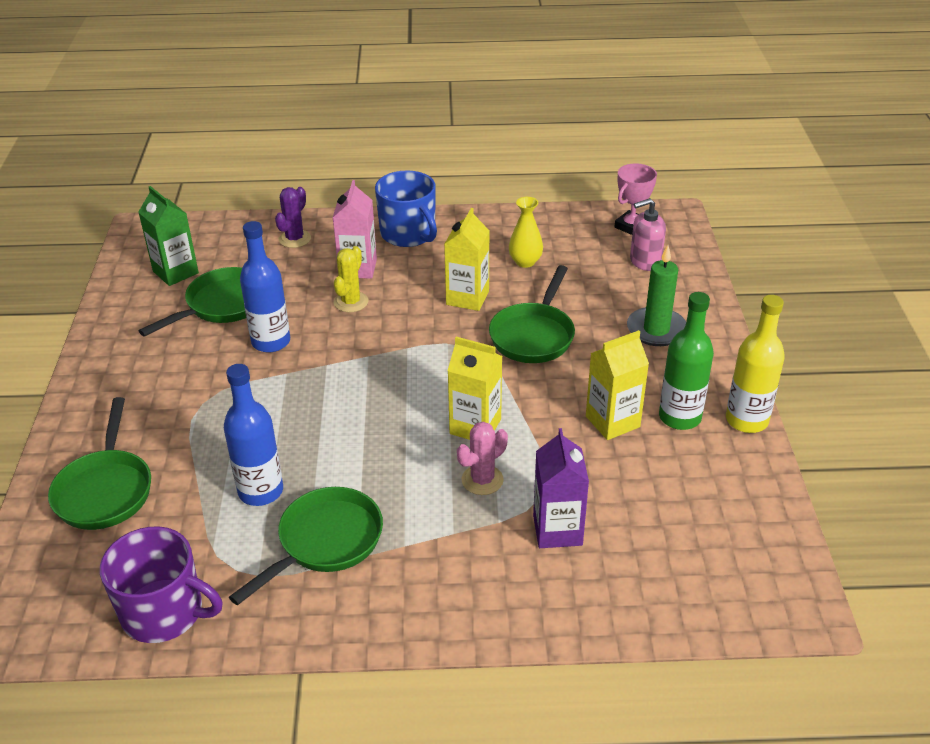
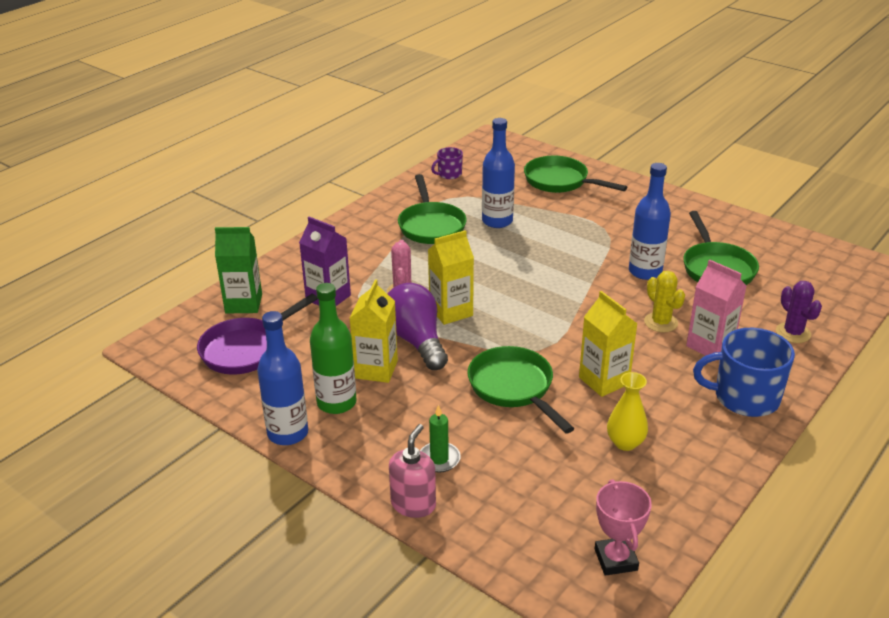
camera: 130 degrees right, 5 degrees down
(164, 612) = (449, 174): purple mug -> purple mug, size x0.52
(175, 272) = (787, 264): green carton -> green carton (243, 304)
(544, 422) = (416, 341): none -> purple light bulb
(645, 261) = (542, 524): pink soap dispenser -> pink soap dispenser (413, 504)
(656, 330) = (439, 459): green candle -> green candle, size x0.64
(704, 528) = (246, 349): none -> purple pan
(746, 420) = (288, 433): yellow bottle -> blue bottle

